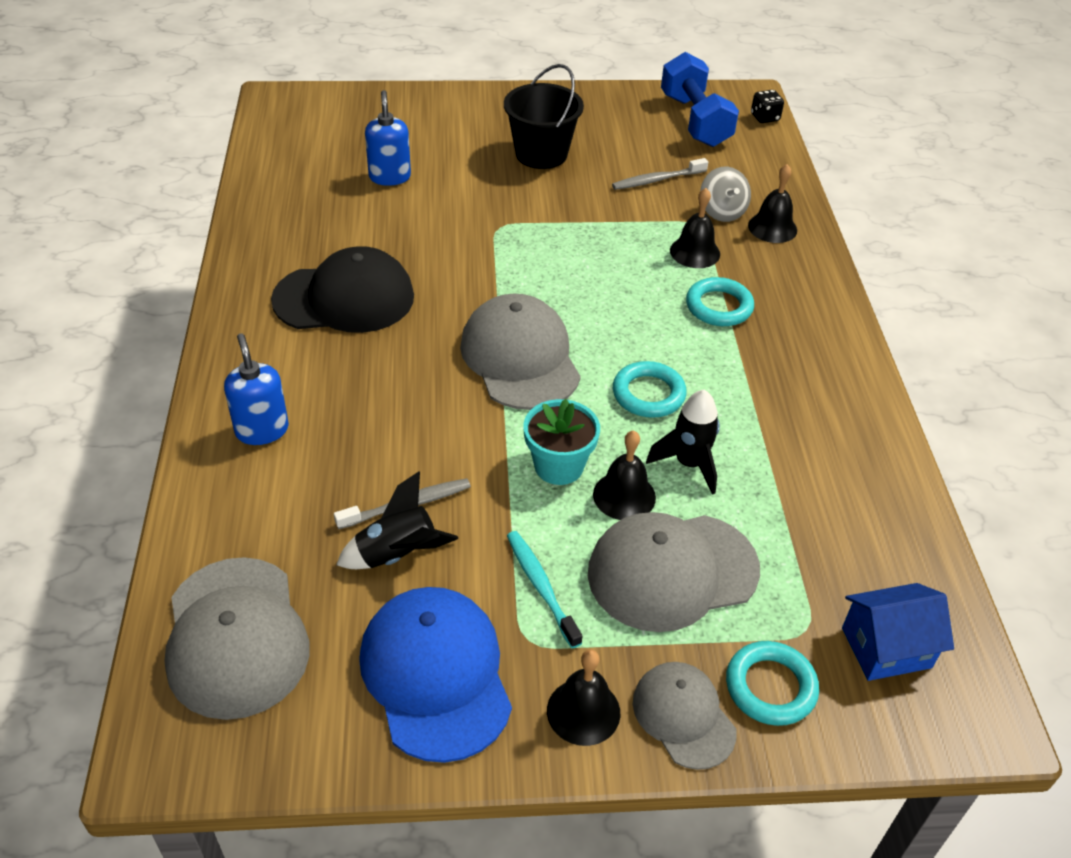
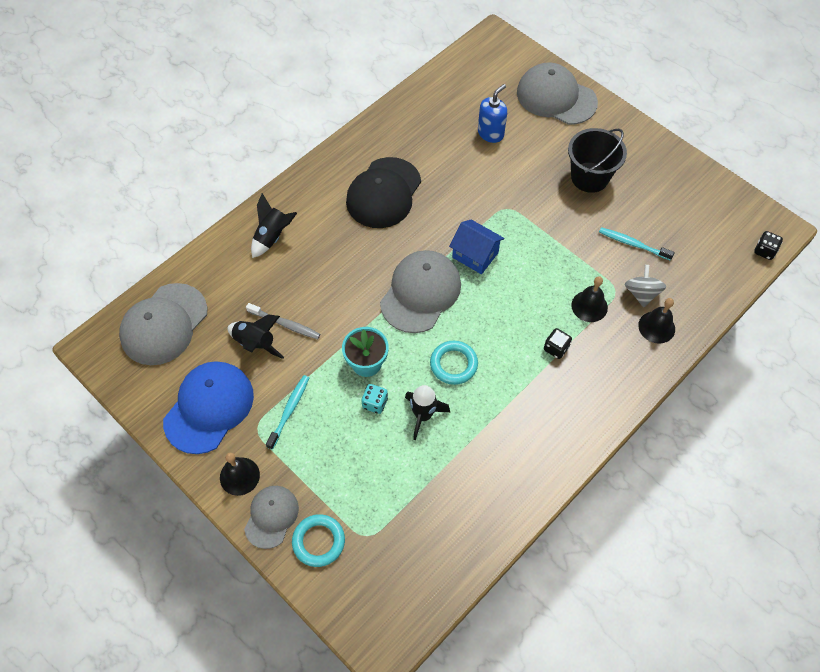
camera: 50 degrees right, 15 degrees up
(262, 430) = (273, 237): blue soap dispenser -> black rocket
(344, 298) = (383, 193): black cap -> black cap turned 75 degrees clockwise
(624, 495) = (375, 403): black bell -> turquoise dice
(657, 180) = (633, 244): grey toothbrush -> turquoise toothbrush
(672, 571) = (347, 456): grey cap -> grey cap (556, 97)
(695, 120) = (715, 220): blue dumbbell -> none
(719, 306) = (556, 348): turquoise ring -> black dice
(722, 212) = (641, 293): grey spinning top -> grey spinning top turned 150 degrees clockwise
(886, 647) = (387, 577): blue house -> blue house (475, 255)

